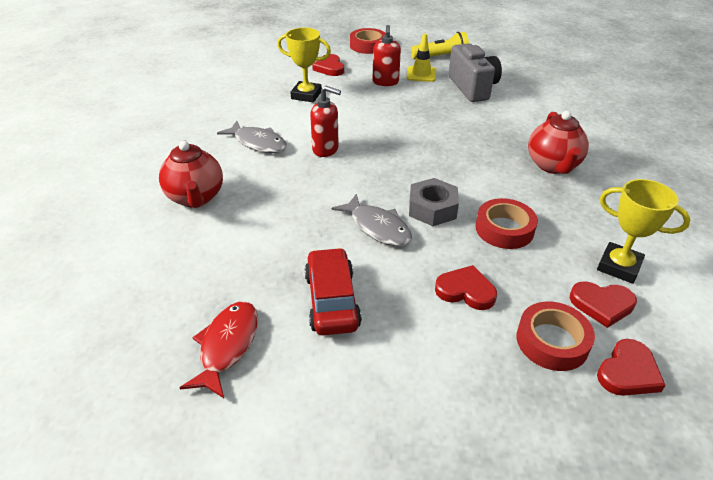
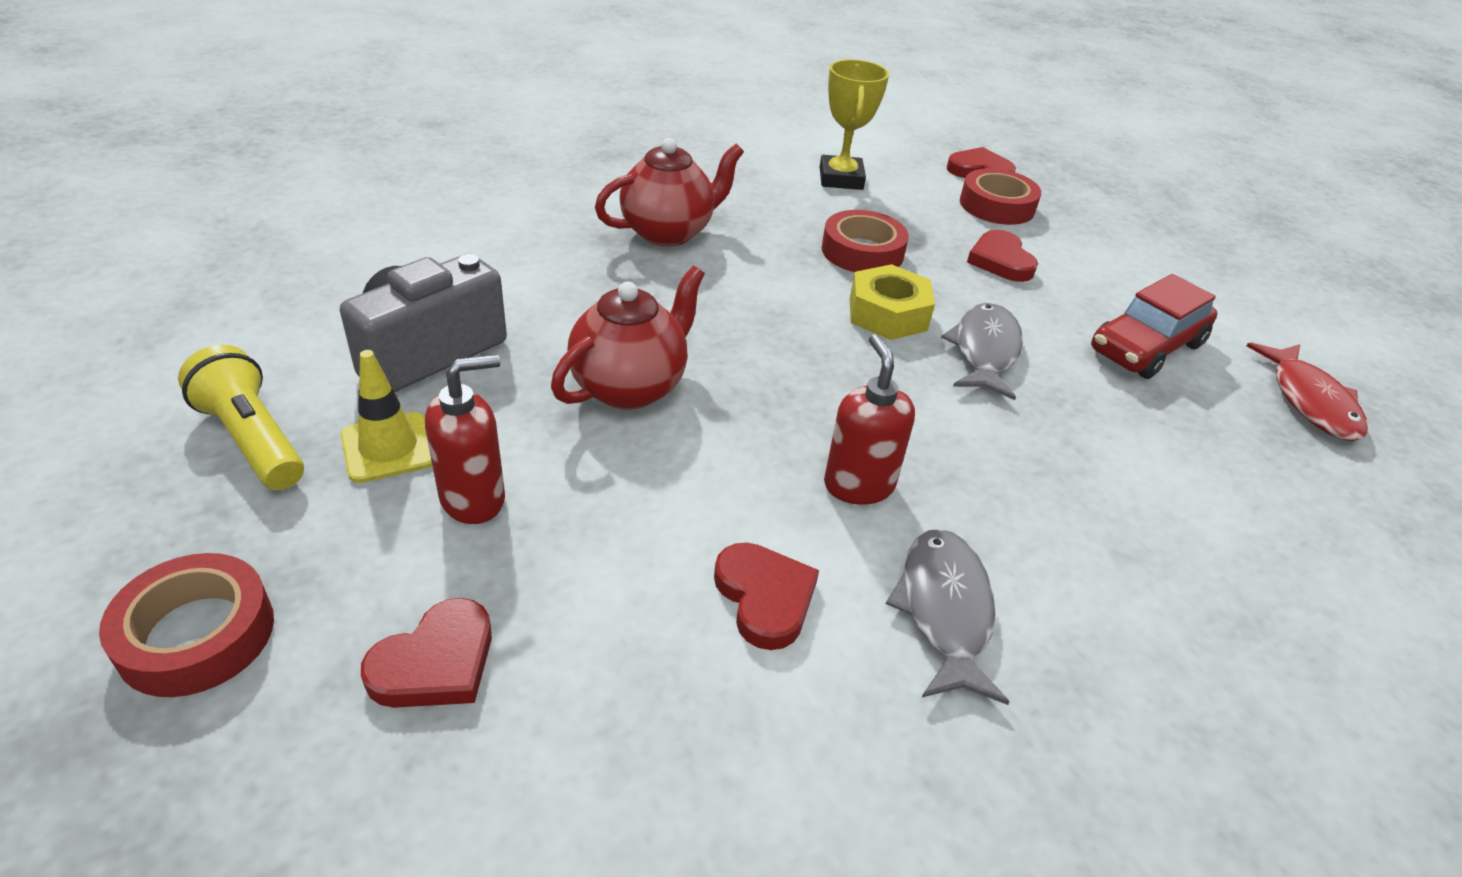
camera: 125 degrees left, 0 degrees up
(196, 198) = (1194, 603): red teapot -> red teapot (630, 387)
(227, 346) = (1310, 402): red fish -> red fish turned 75 degrees counterclockwise
(306, 95) = (653, 633): yellow trophy -> none
(432, 209) = (888, 314): grey nut -> yellow nut
(602, 305) = (912, 185): red heart -> red heart (765, 597)

